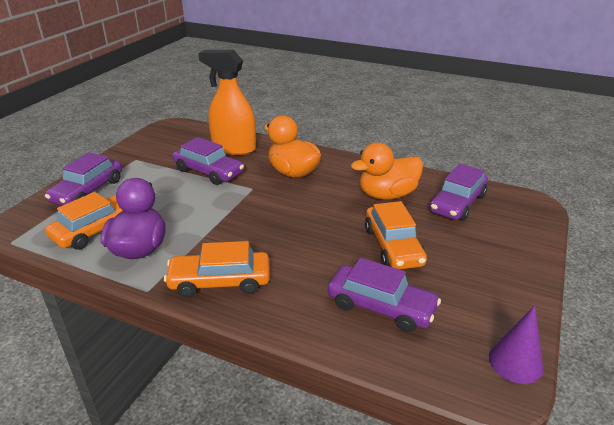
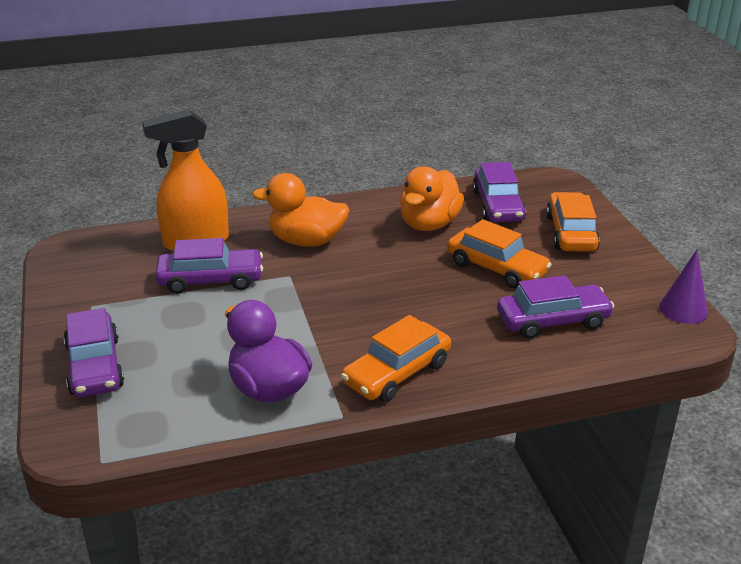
camera: 40 degrees left, 0 degrees up
(98, 229) = (186, 396): orange car -> orange car (571, 233)

